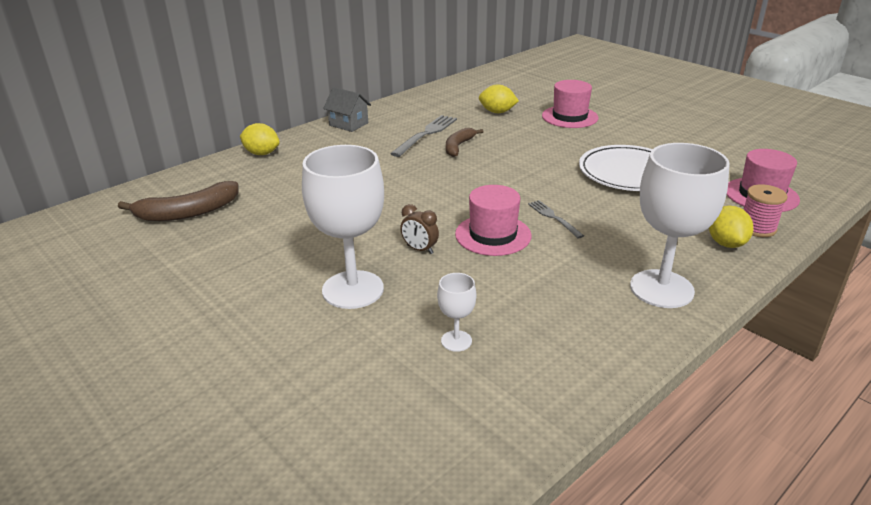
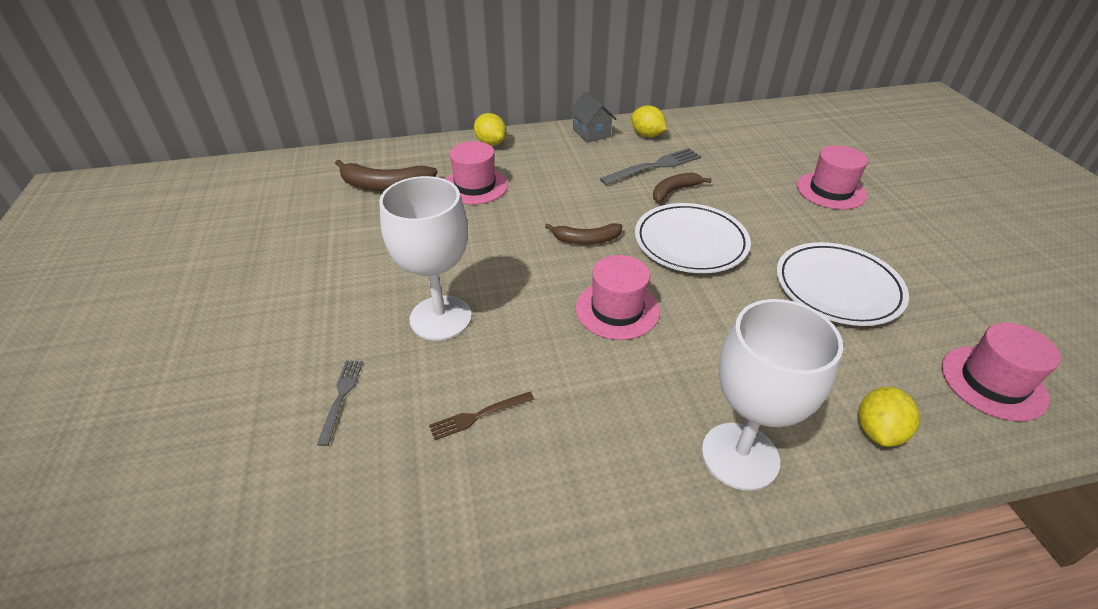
camera: 30 degrees right, 10 degrees up
(281, 188) = (475, 186): none -> pink hat
(420, 249) = (534, 298): brown clock -> none
(421, 198) = (586, 240): none -> brown banana
(456, 341) = (477, 416): white goblet -> brown fork
(497, 112) = (752, 161): yellow lemon -> yellow lemon (647, 135)
(504, 176) = (690, 242): none -> white plate
(553, 217) = (698, 313): grey fork -> grey fork (341, 396)
(757, 228) = (942, 428): pink spool -> none

